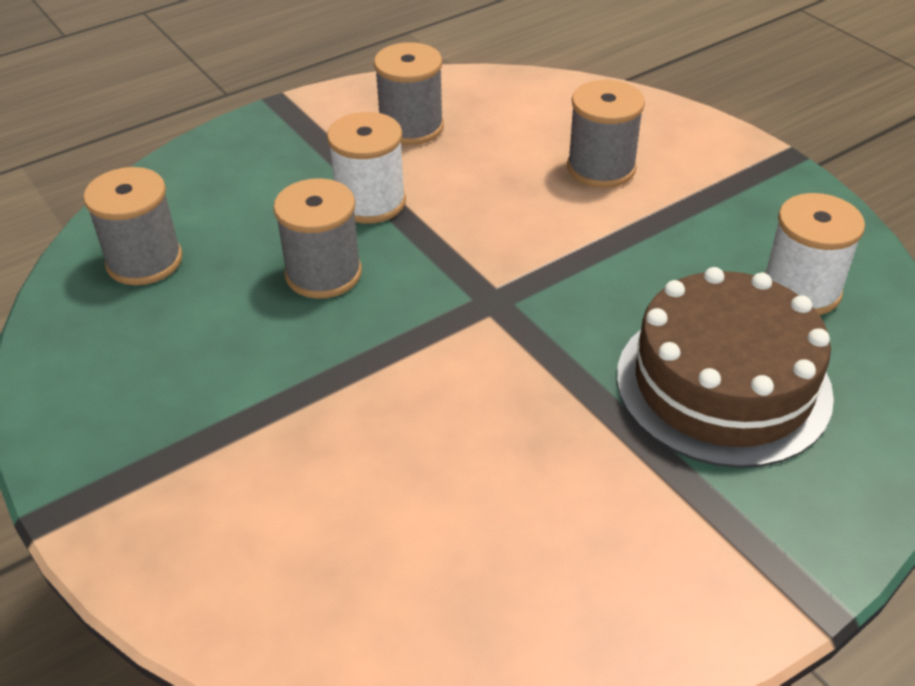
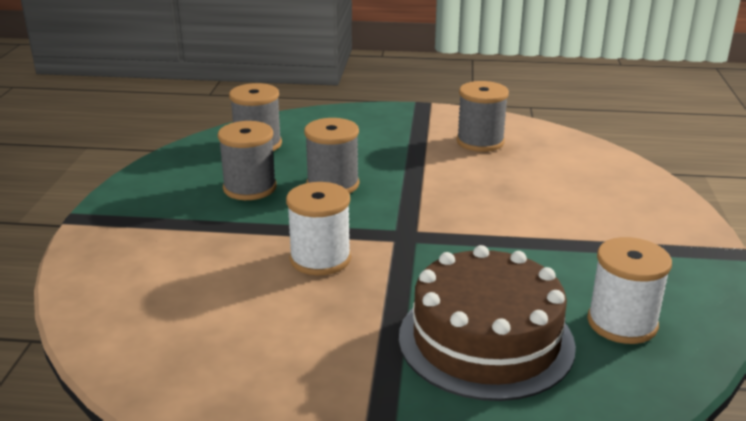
camera: 40 degrees right, 15 degrees down
(370, 202) = (404, 165): white spool -> white spool (320, 259)
(601, 168) = (573, 204): grey spool -> grey spool (250, 188)

